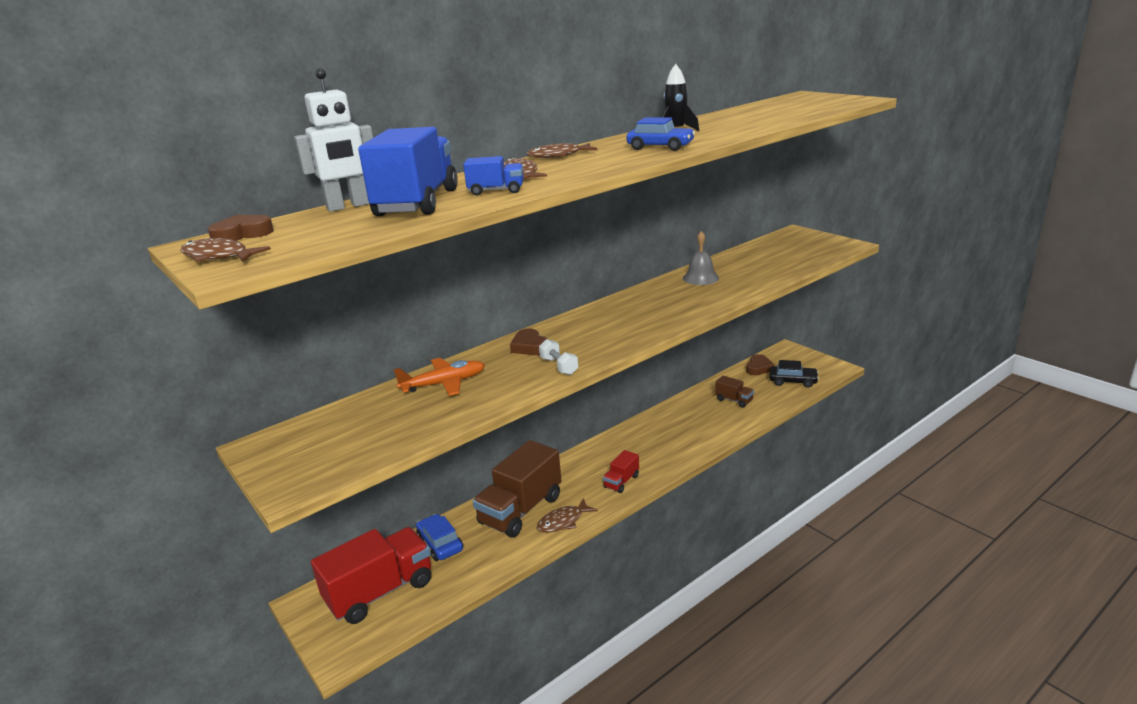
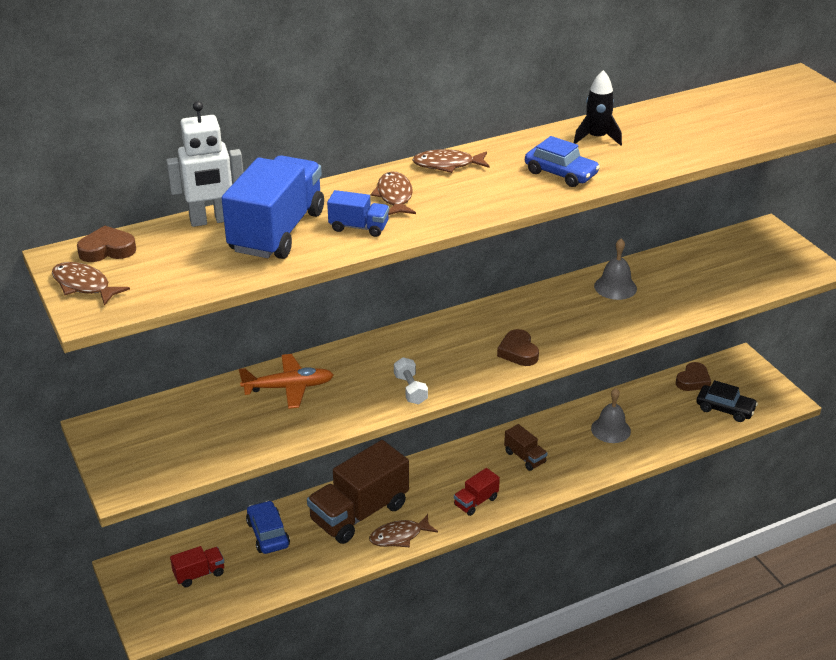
camera: 10 degrees right, 10 degrees up
(380, 592) = (199, 574): red truck -> red truck, size x0.47
(529, 347) = (389, 354): brown heart -> brown heart (518, 352)
(711, 410) = (610, 429): none -> grey bell
(734, 400) = (643, 421): brown truck -> brown truck (525, 457)

